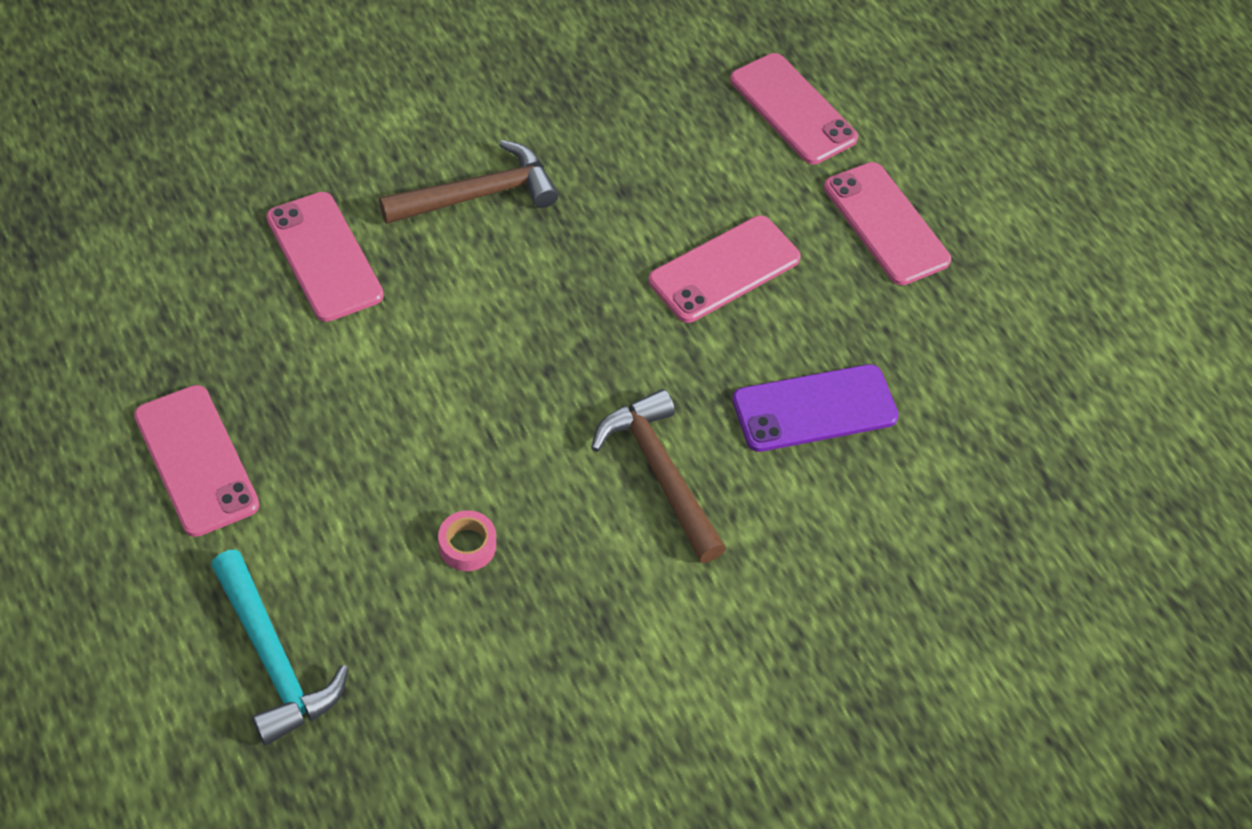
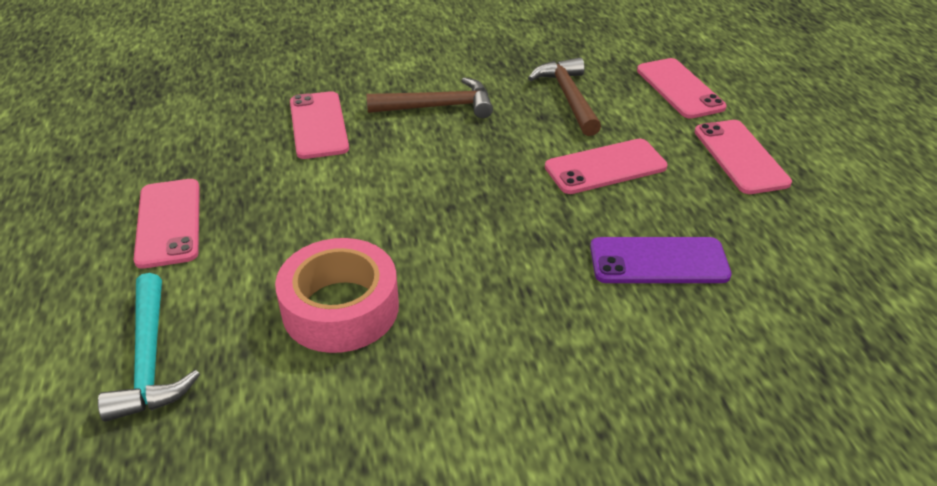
camera: 20 degrees right, 15 degrees down
(467, 545) = (340, 308): pink tape -> pink tape, size x2.41
(660, 473) = (516, 284): brown hammer -> brown hammer (568, 97)

